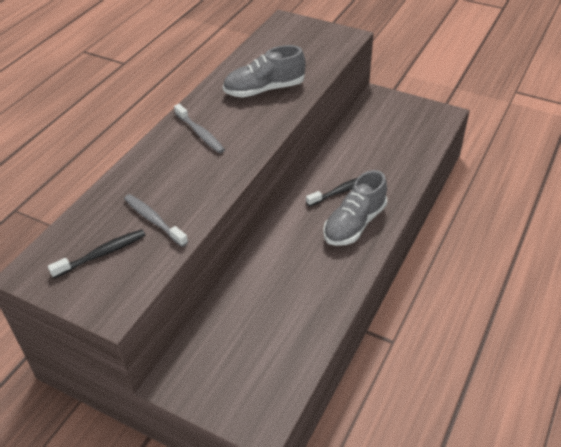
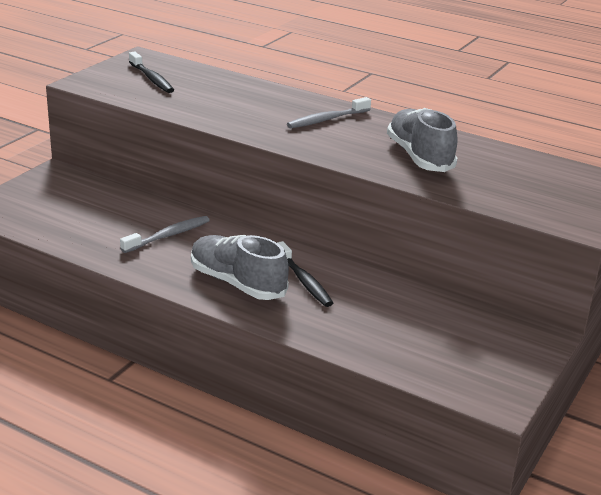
camera: 90 degrees right, 15 degrees down
(153, 220) = (189, 97): grey toothbrush -> grey toothbrush (168, 235)

